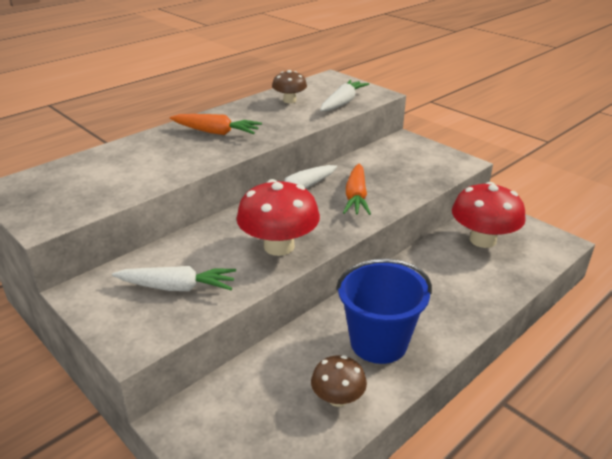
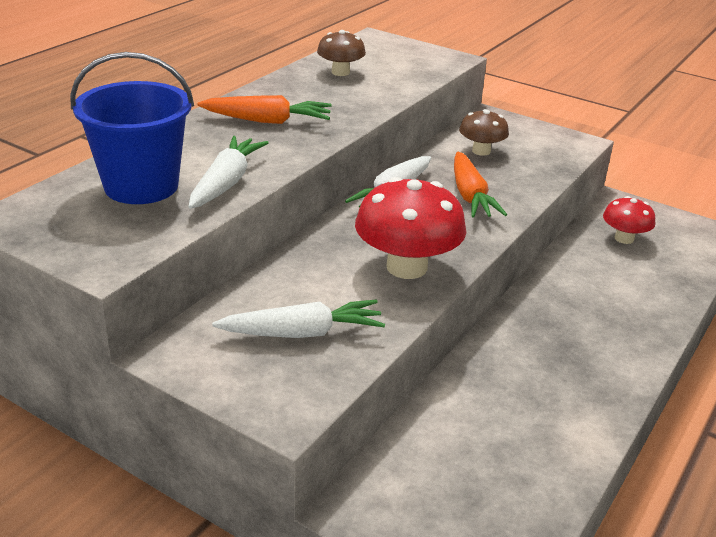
camera: 15 degrees left, 0 degrees up
(338, 398) = (543, 448): brown mushroom -> brown mushroom (481, 151)
(342, 103) = (413, 72): white carrot -> white carrot (226, 182)
(378, 342) = (559, 376): blue bucket -> blue bucket (141, 186)
(482, 240) = (624, 238): red mushroom -> red mushroom, size x0.57

